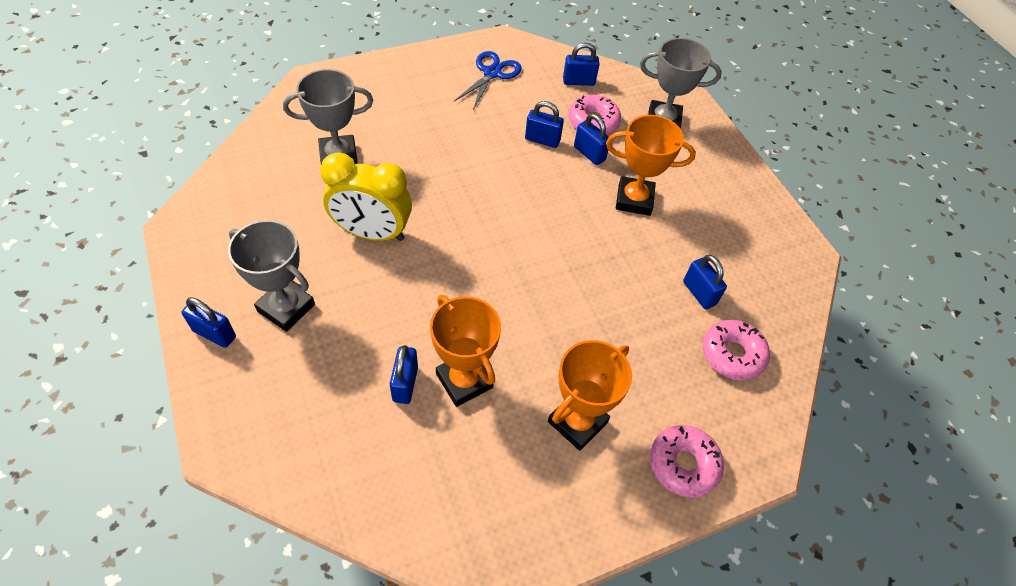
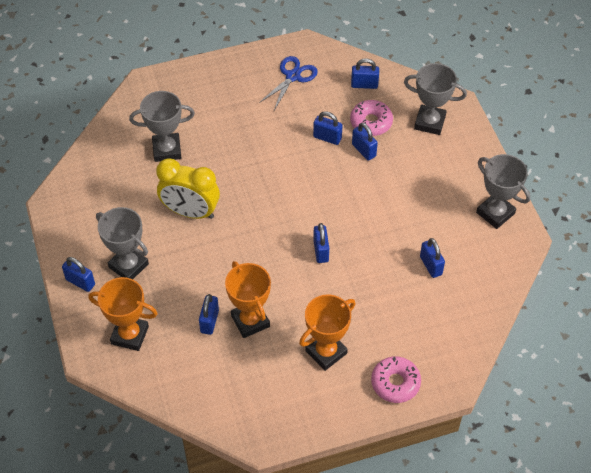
camera: 10 degrees right, 0 degrees up
(552, 279) = (321, 251): none -> blue padlock
(634, 200) = (393, 190): orange trophy -> orange trophy (130, 335)
(732, 354) = (446, 311): pink donut -> none
(765, 224) = (495, 213): none -> grey trophy

